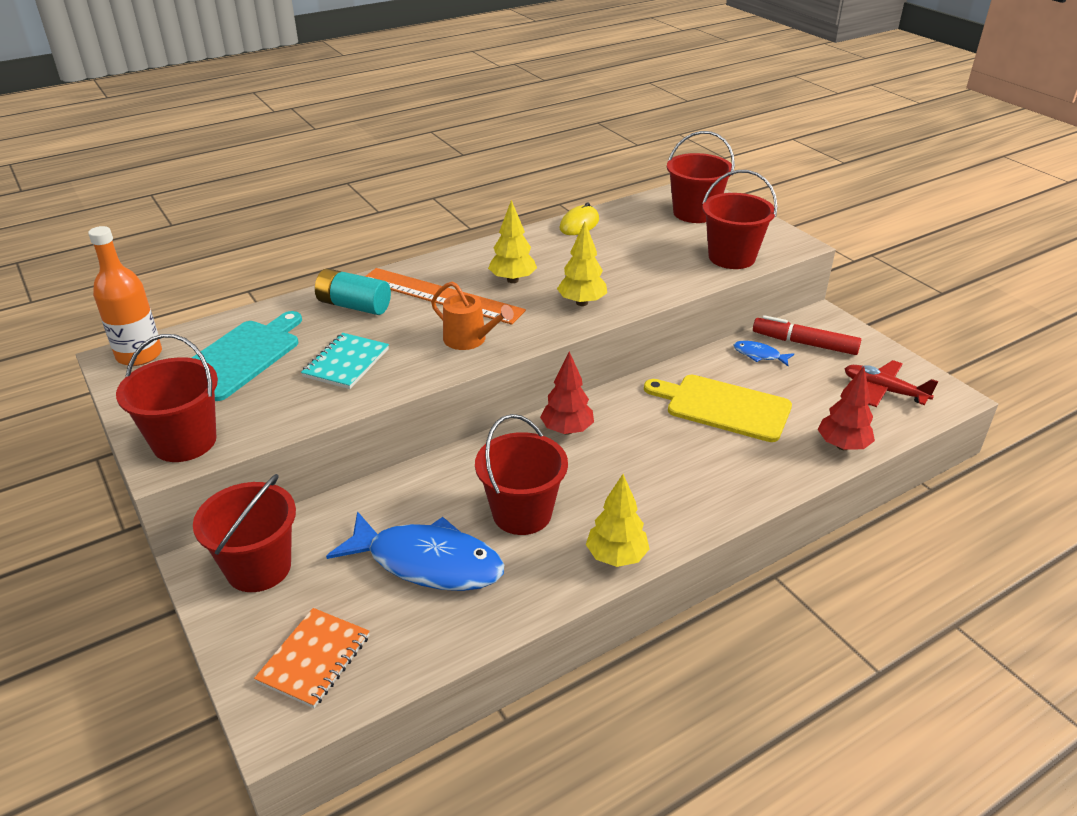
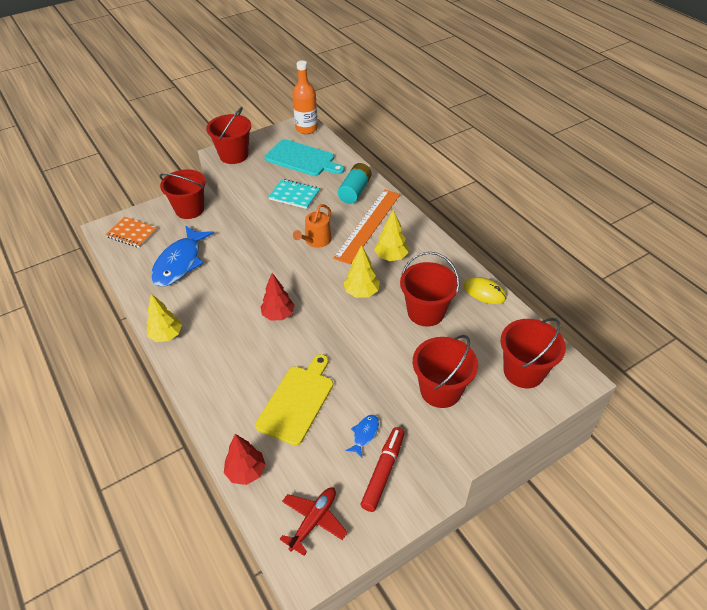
camera: 90 degrees right, 10 degrees up
(522, 513) = (208, 296): red bucket -> red bucket (426, 312)

